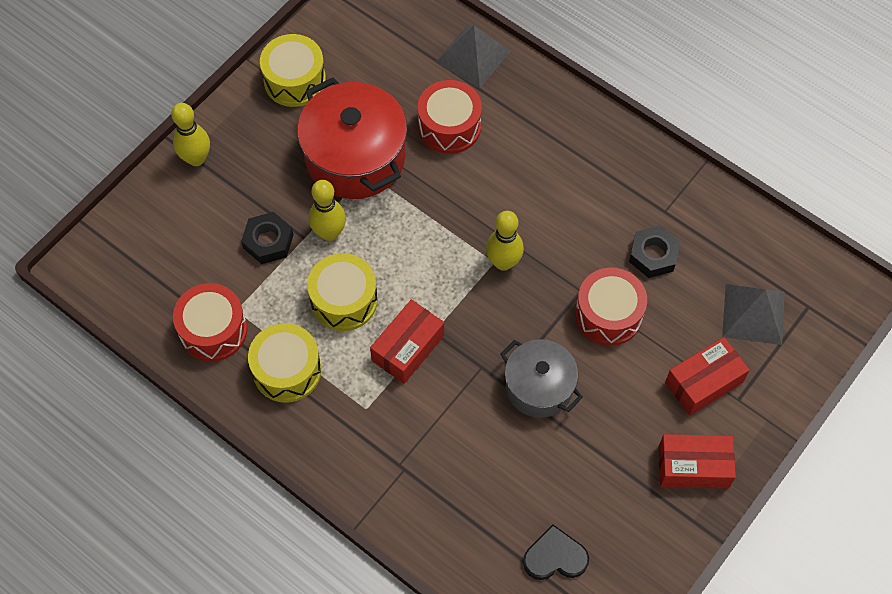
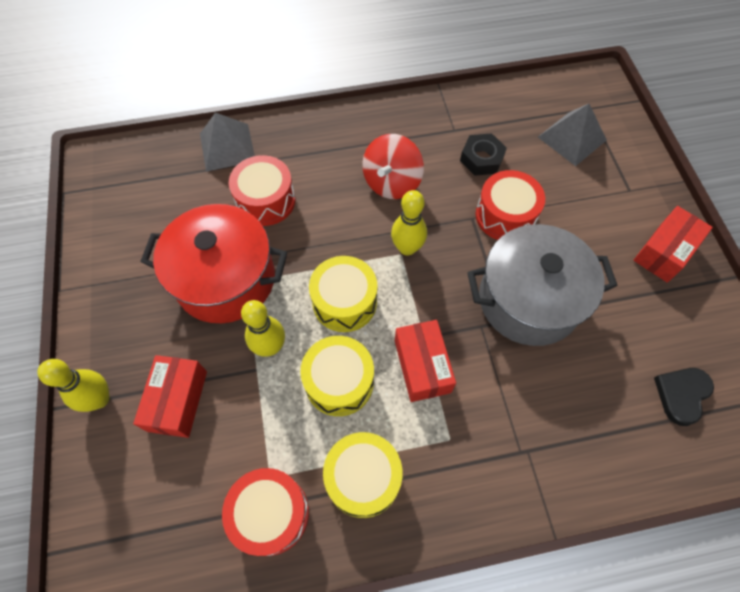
camera: 50 degrees left, 0 degrees up
(268, 241) = (232, 400): black nut -> none
(294, 80) = (116, 271): yellow drum -> yellow drum (344, 302)
(539, 387) = (528, 300): grey pot -> grey pot, size x1.60
(557, 203) = (391, 182): none -> red spinning top
(703, 382) = (602, 200): red box -> red box (177, 401)

